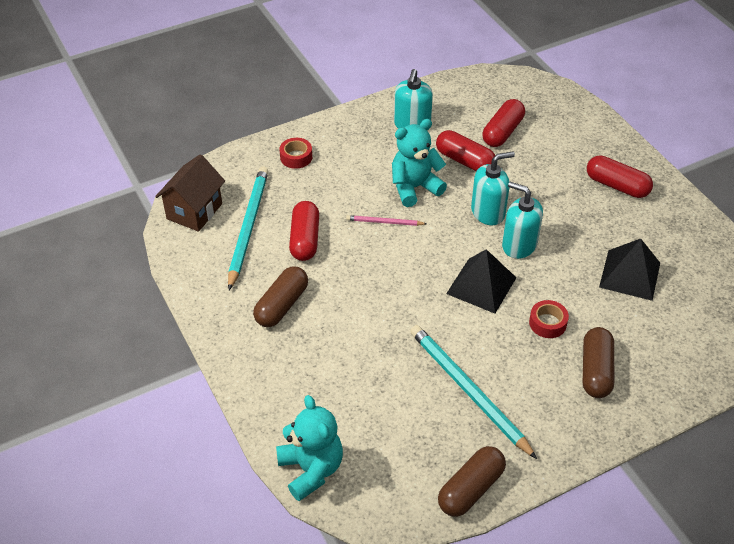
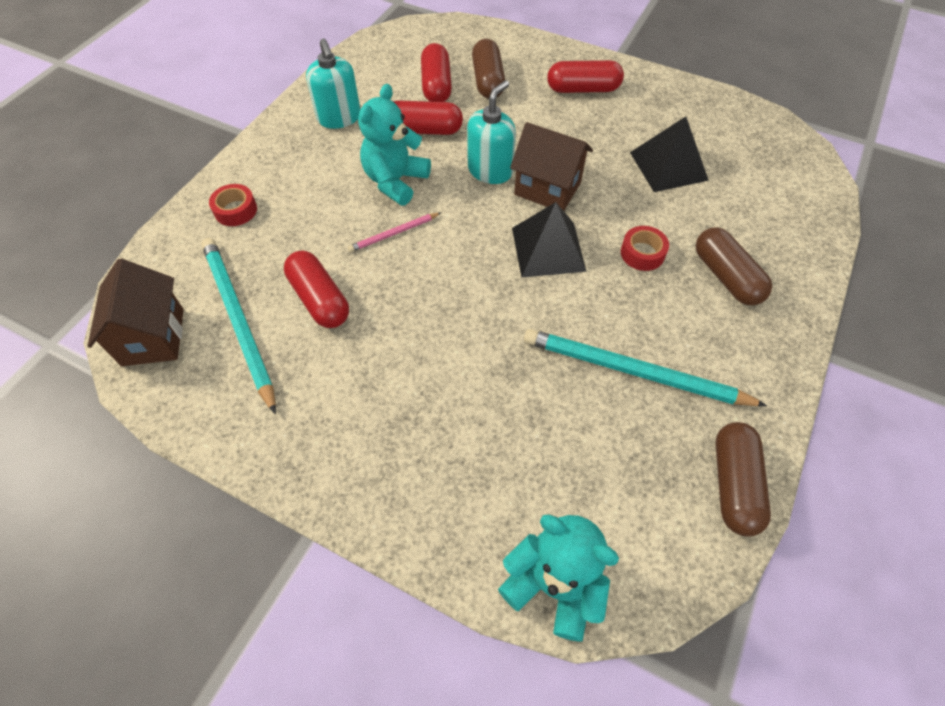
camera: 35 degrees left, 10 degrees up
(282, 305) = (354, 394): brown capsule -> brown capsule (488, 81)
(519, 245) = (547, 188): turquoise soap dispenser -> brown house

